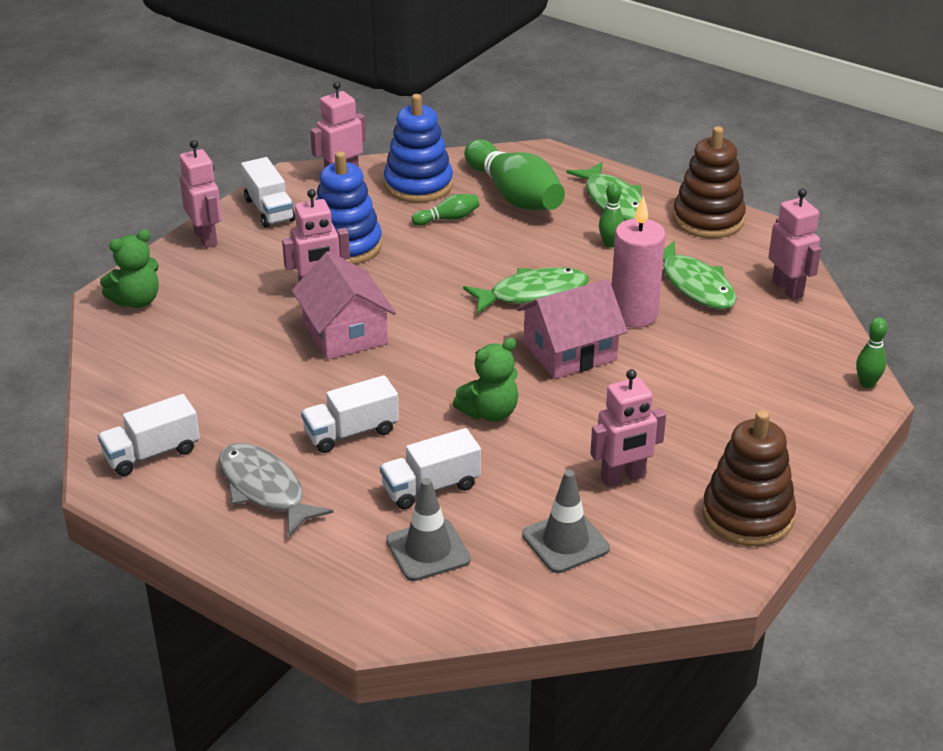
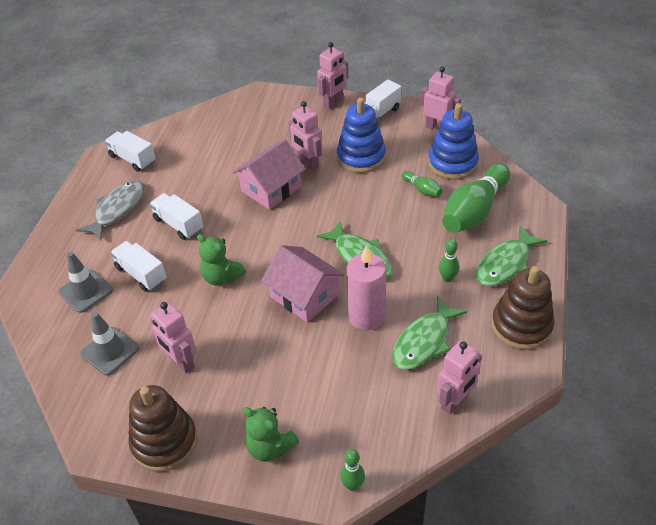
camera: 70 degrees right, 10 degrees up
(136, 301) = (259, 103): green teddy bear -> green teddy bear (270, 447)

